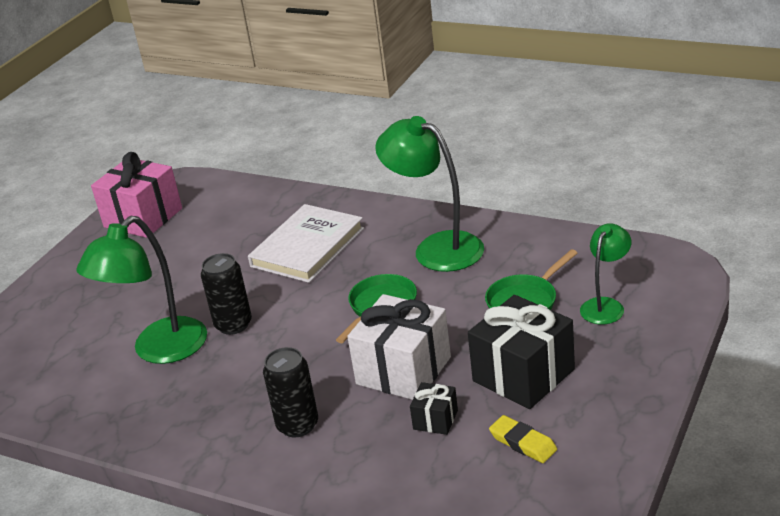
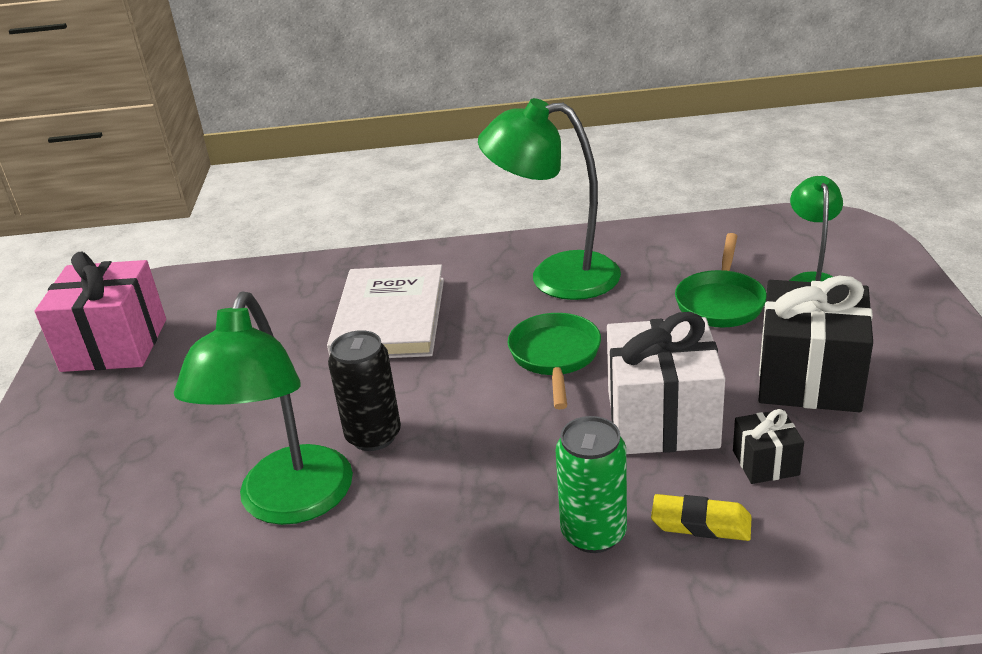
camera: 30 degrees left, 0 degrees up
(297, 425) = (593, 533): black can -> green can
(523, 443) = (898, 453): yellow eraser -> yellow eraser (701, 523)

